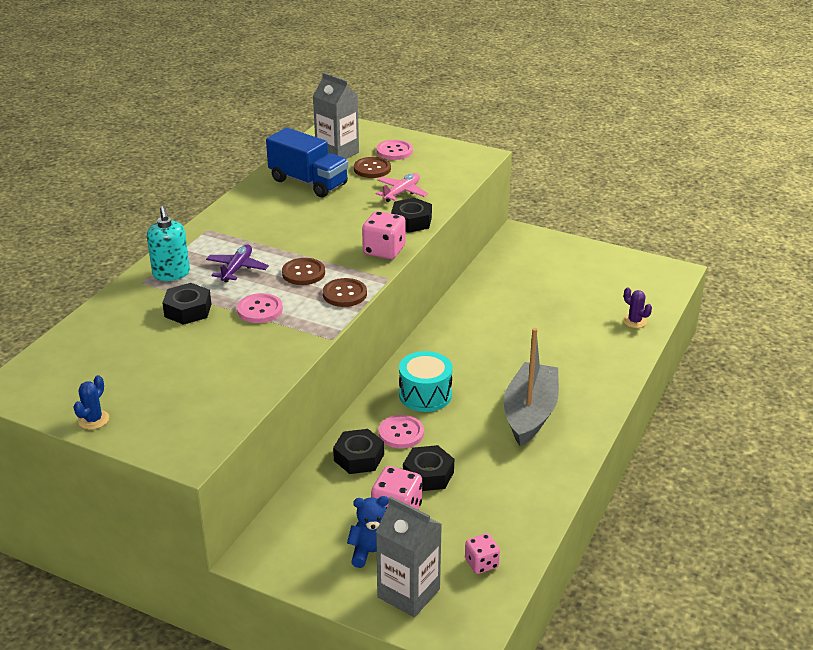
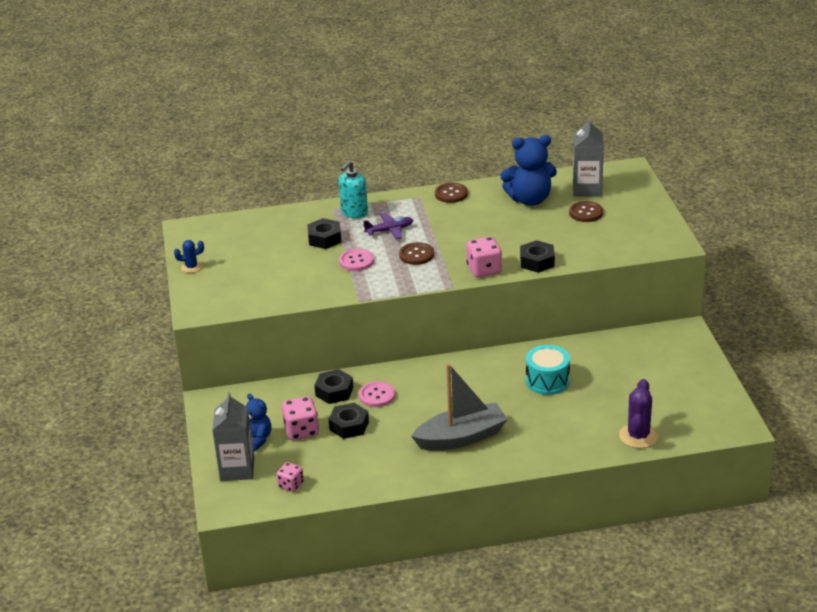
camera: 55 degrees right, 0 degrees up
(308, 182) = (530, 199): blue truck -> blue teddy bear
(344, 294) = (412, 281): brown button -> brown button (451, 194)
(394, 151) = (625, 208): pink button -> none
(401, 192) = (570, 239): pink plane -> none
(425, 395) = (428, 385): turquoise drum -> turquoise drum (547, 381)
(634, 321) = (638, 436): purple cactus -> purple cactus, size x1.71

